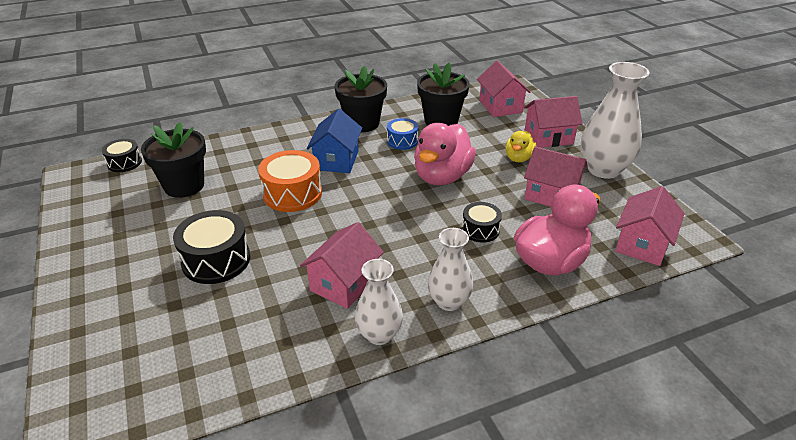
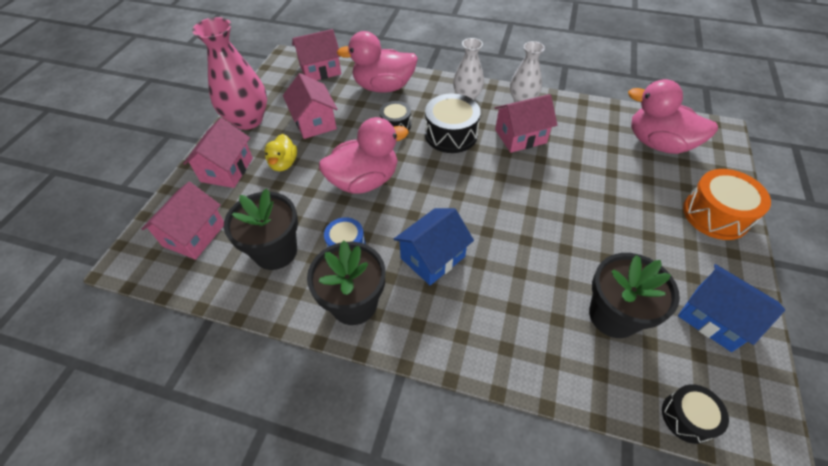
camera: 140 degrees left, 15 degrees up
(102, 216) = (714, 318): none -> blue house
(169, 362) = (658, 143): none -> pink duck
(216, 260) = (605, 201): black drum -> black drum (451, 134)
(292, 193) = (506, 236): orange drum -> orange drum (715, 215)
(518, 158) = (284, 163): yellow duck -> yellow duck turned 120 degrees clockwise
(548, 137) = (227, 170): pink house -> pink house turned 75 degrees clockwise
(603, 169) = (248, 120): white vase -> pink vase

